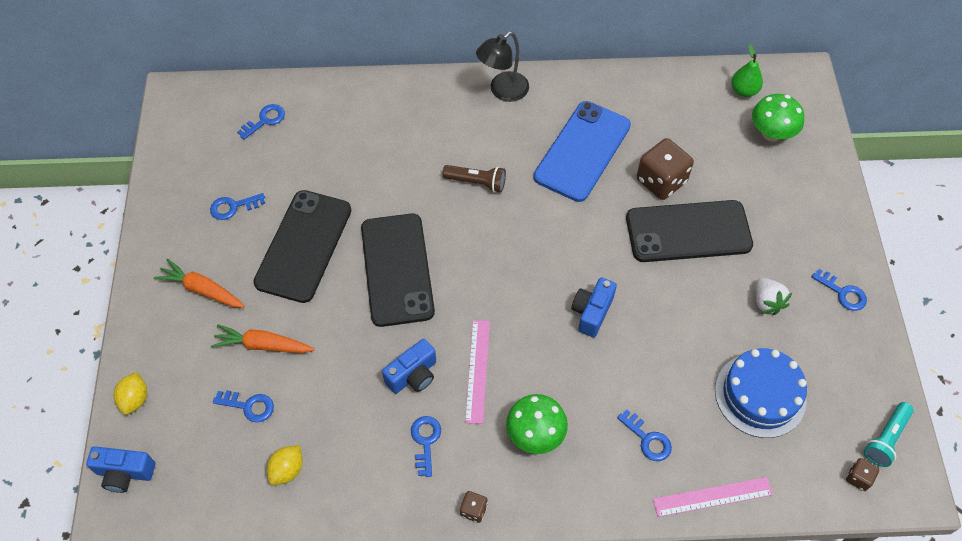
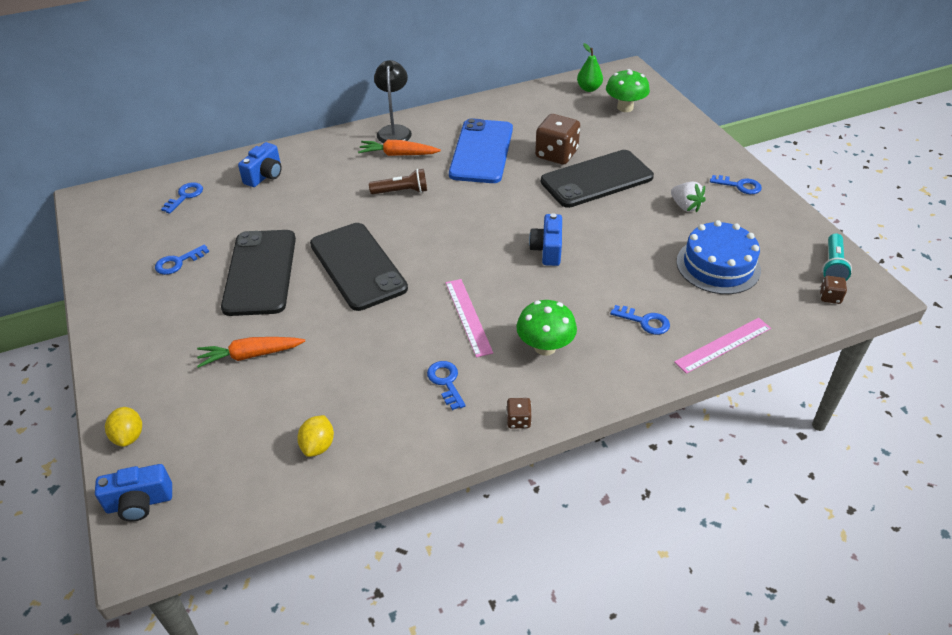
camera: 20 degrees left, 15 degrees down
(202, 290) = (170, 330): orange carrot -> orange carrot (398, 154)
(249, 406) = (255, 406): blue key -> none
(413, 375) = (409, 337): blue camera -> blue camera (265, 176)
(502, 91) = (394, 131): black lamp -> black lamp turned 150 degrees clockwise

